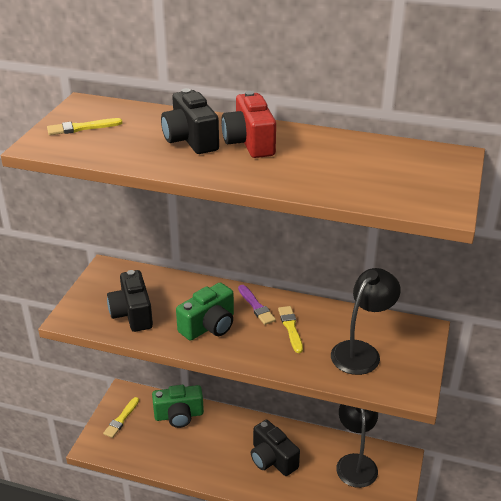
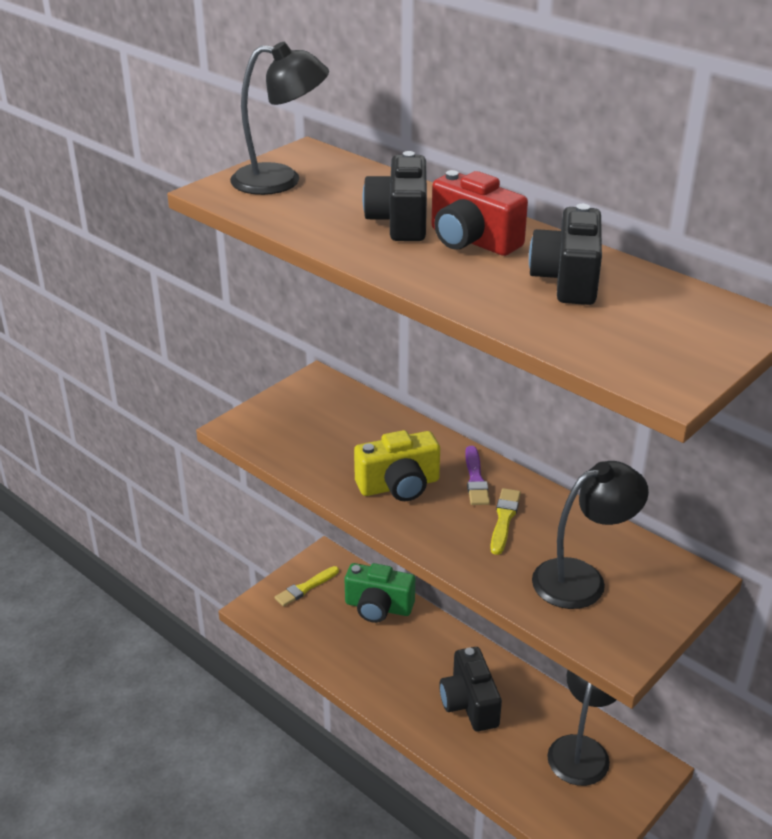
camera: 25 degrees right, 0 degrees up
(81, 128) = (281, 180): yellow brush -> black lamp
(132, 314) = (314, 443): black camera -> black camera (567, 280)
(209, 326) = (399, 486): green camera -> yellow camera
(249, 143) = (472, 240): red camera -> red camera turned 60 degrees counterclockwise

